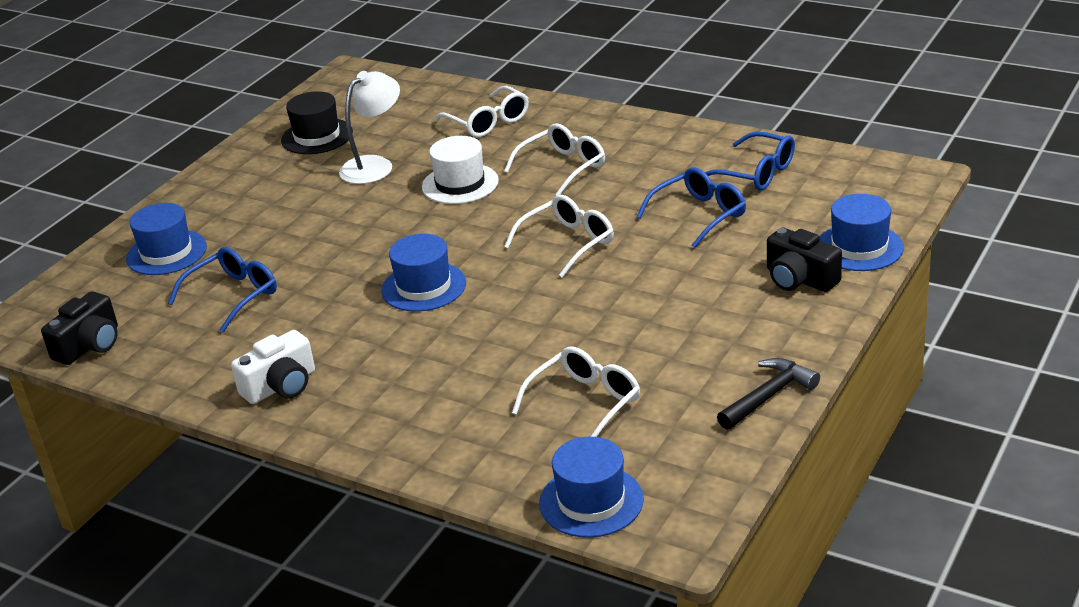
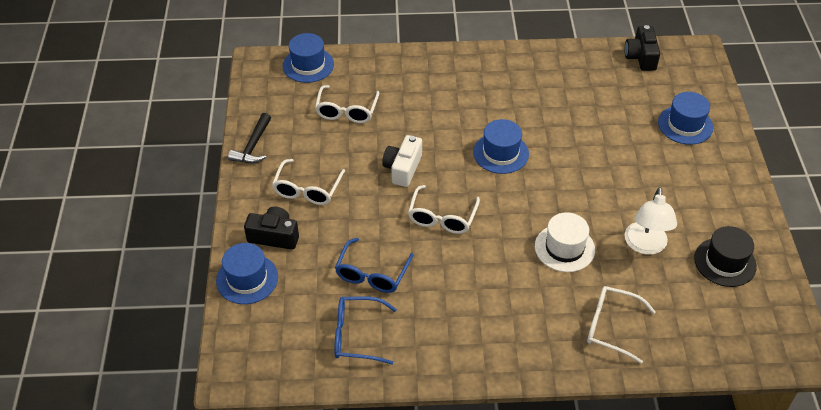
camera: 145 degrees right, 15 degrees up
(234, 295) = (604, 110): blue glasses -> none
(281, 386) = (512, 69): white camera -> white camera (403, 168)
(563, 167) = (505, 292): white glasses -> white glasses (307, 190)

